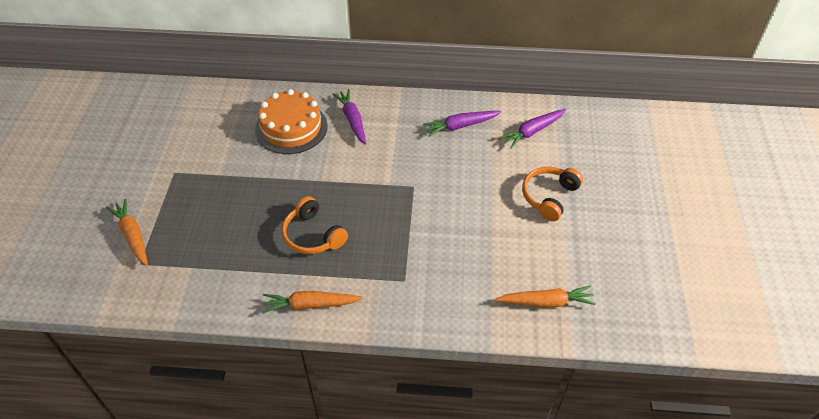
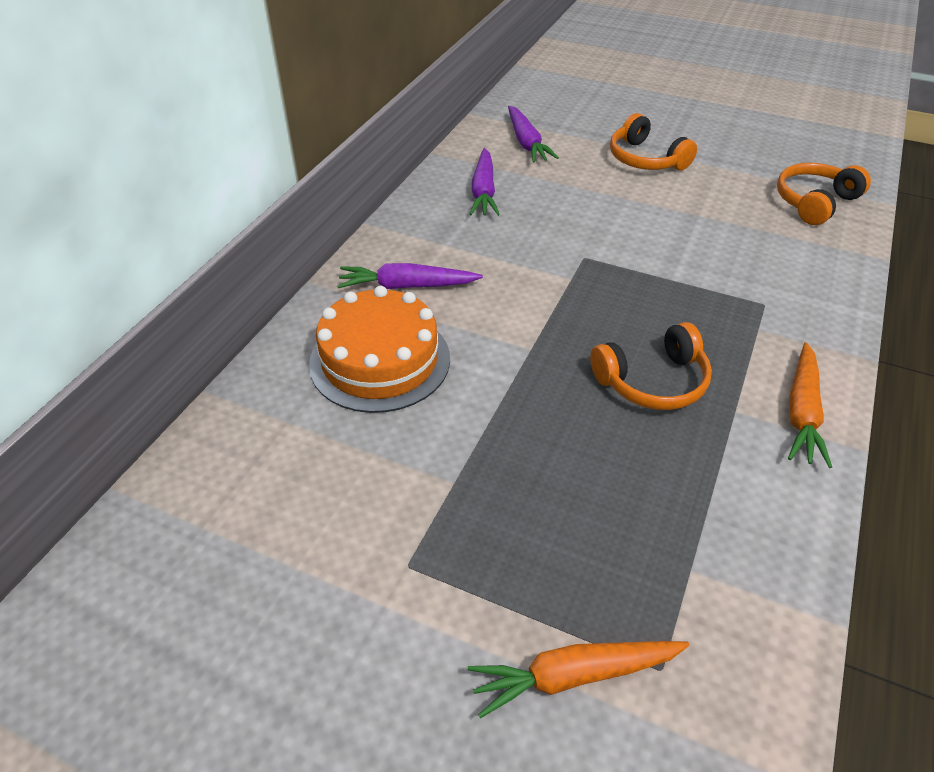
camera: 70 degrees left, 5 degrees down
(546, 302) = (814, 202): orange carrot -> orange headphones

